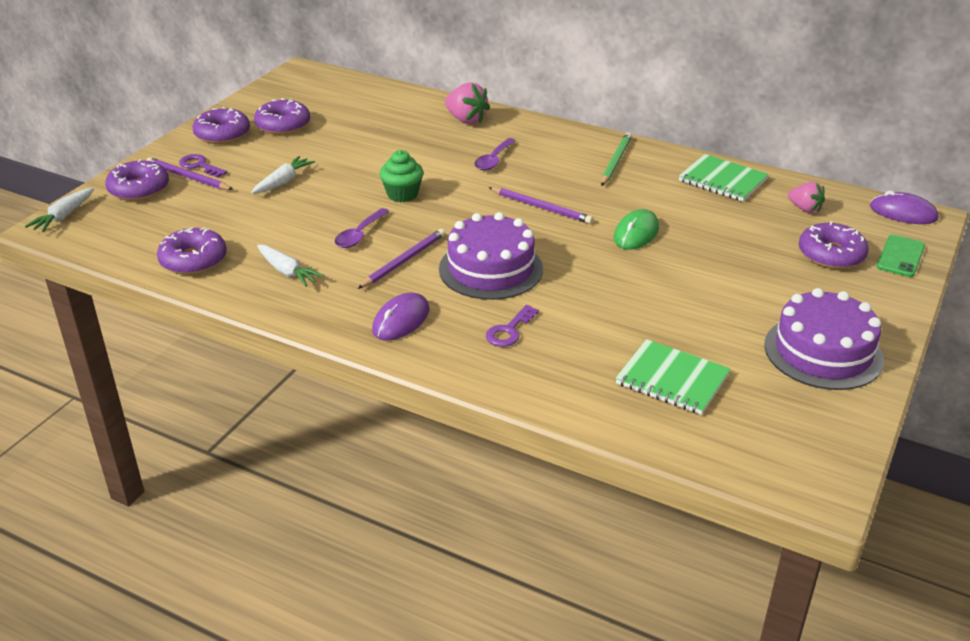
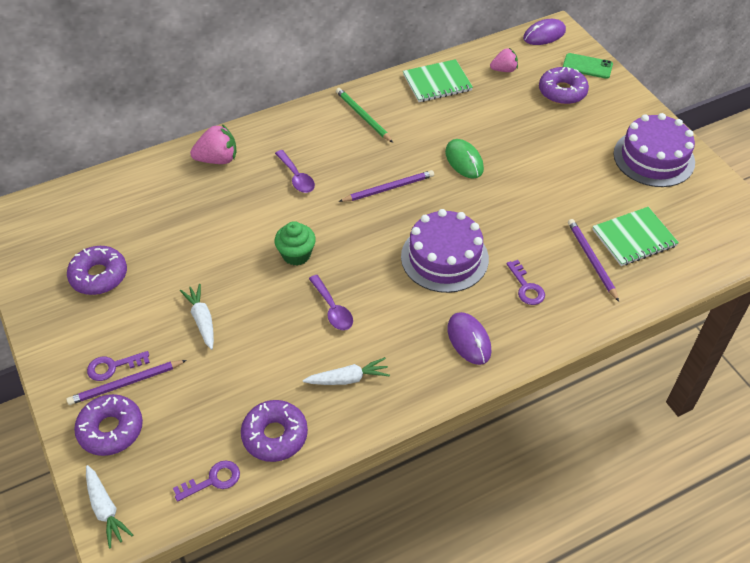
camera: 55 degrees left, 15 degrees up
(125, 250) = (213, 480): none -> purple key
(222, 134) = (69, 326): purple donut -> none
(403, 261) = (393, 300): purple pencil -> purple pencil (591, 260)
(900, 256) = (587, 66): green phone -> green phone turned 45 degrees counterclockwise

